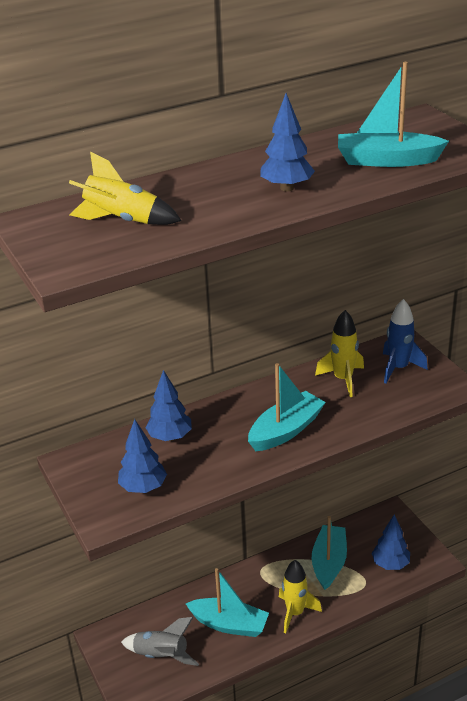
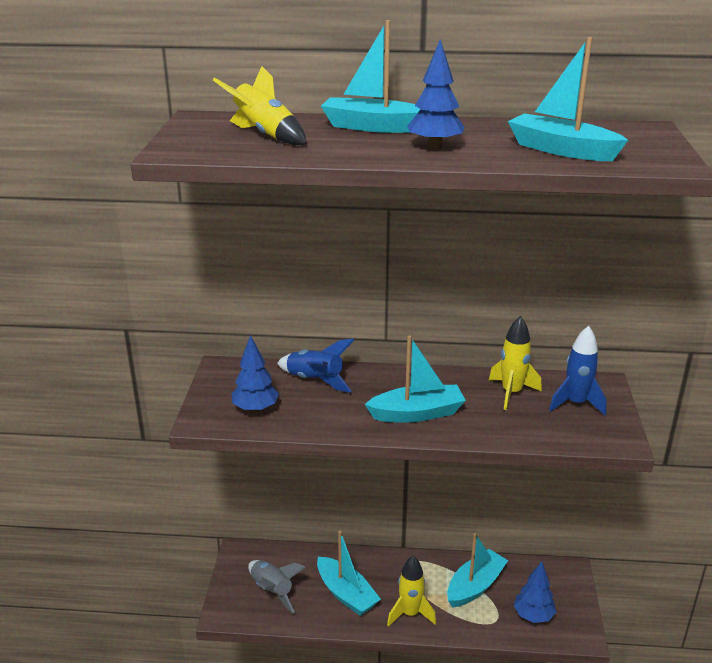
camera: 30 degrees right, 5 degrees down
(170, 437) = (315, 380): blue tree -> blue rocket
(206, 181) = (373, 127): none -> turquoise boat

